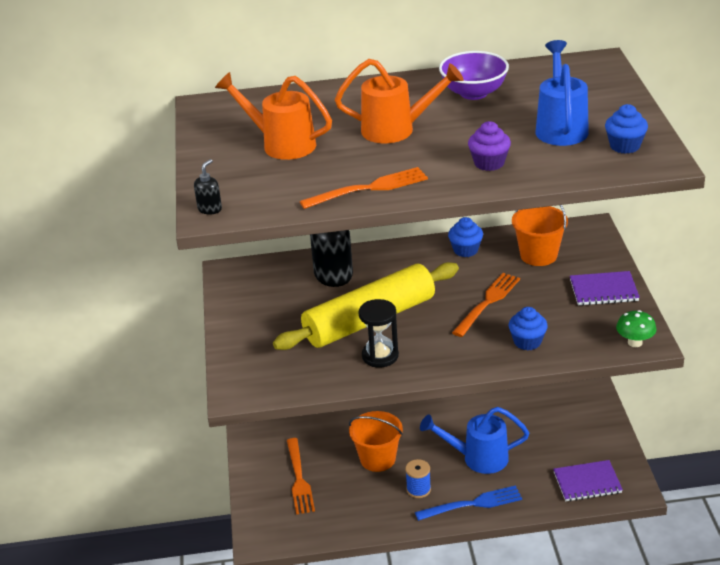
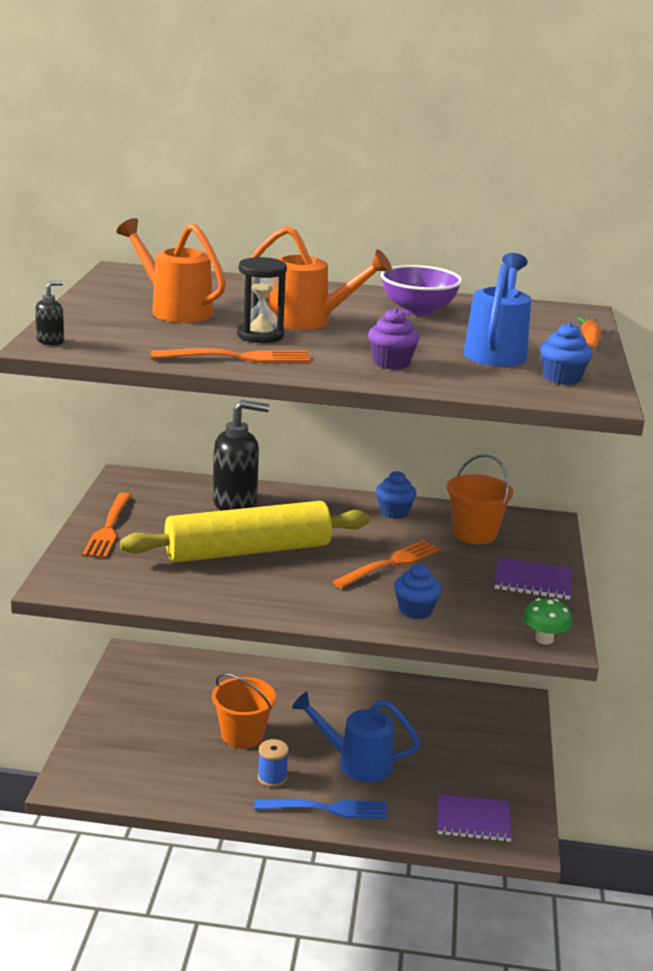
camera: 10 degrees right, 10 degrees down
(299, 479) = (145, 733): orange fork -> orange fork (109, 528)
(380, 356) = (238, 586): black hourglass -> black hourglass (260, 335)
(623, 94) = (589, 340): none -> orange carrot

